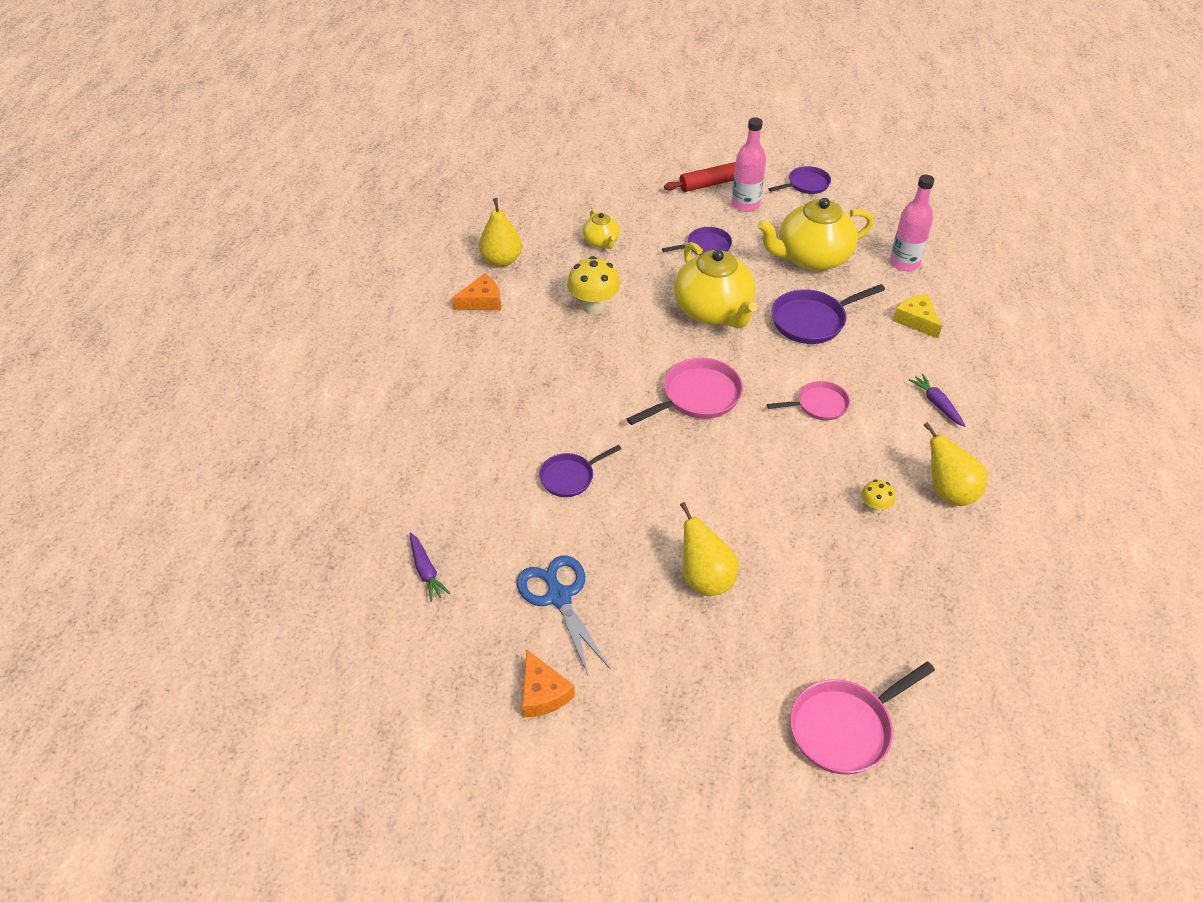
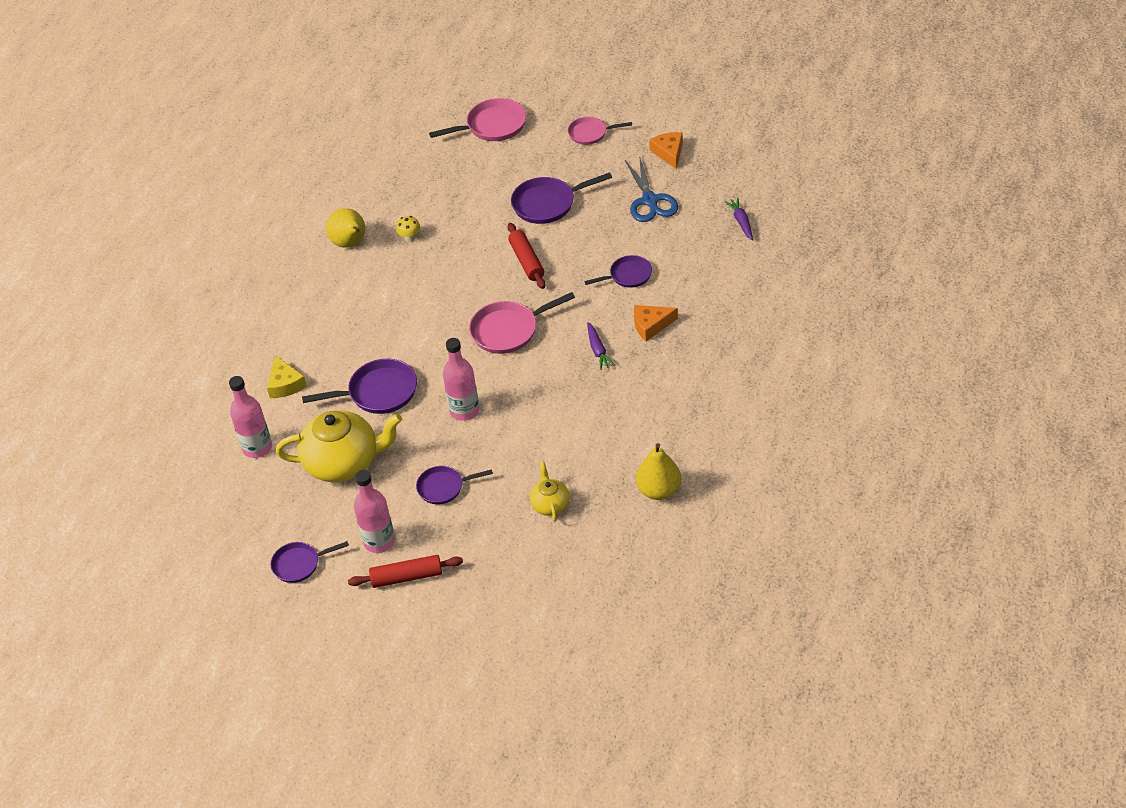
camera: 165 degrees left, 0 degrees up
(482, 301) = (683, 442): orange cheese -> orange cheese (651, 325)
(593, 306) = (576, 426): yellow mushroom -> none
(705, 486) = (527, 261): none -> red rolling pin
(705, 579) = (548, 204): yellow pear -> purple pan
(713, 311) = (464, 410): yellow teapot -> pink bottle
(818, 405) = (412, 315): pink pan -> pink pan (590, 133)
(936, 404) = (317, 308): purple carrot -> purple carrot (598, 350)

